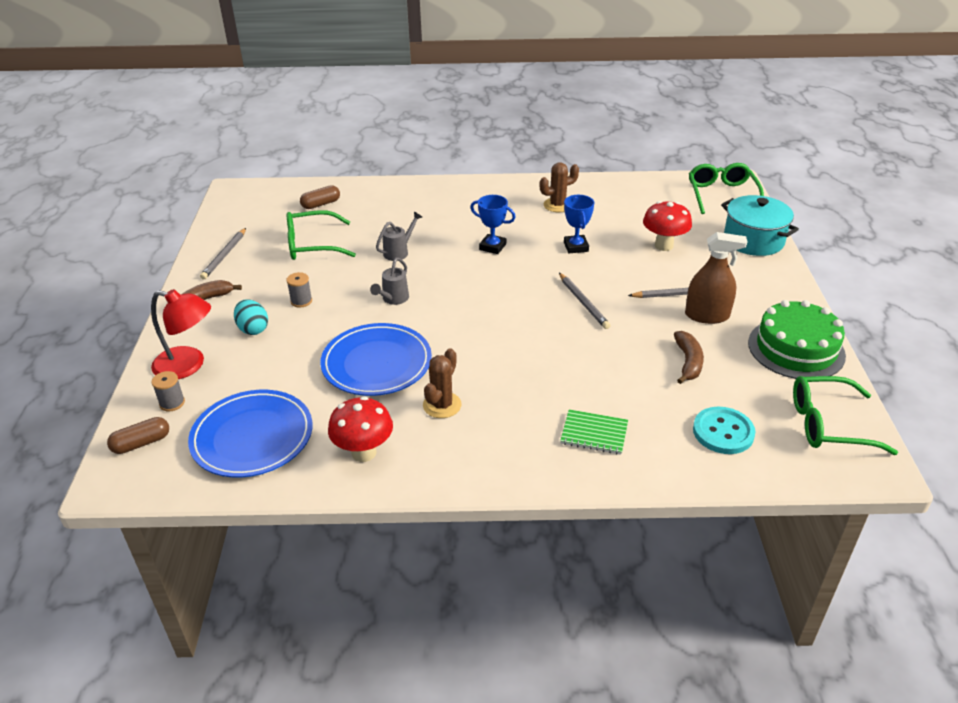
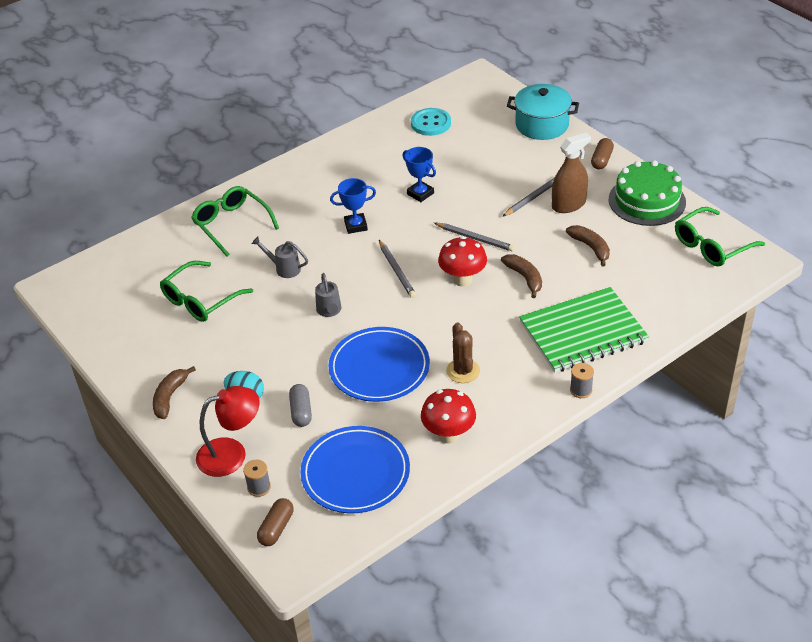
camera: 35 degrees left, 5 degrees up
(224, 255) = (132, 350): grey pencil -> grey pencil (396, 270)
(276, 363) = (301, 411): none -> grey capsule
(301, 301) = (256, 352): grey spool -> grey spool (581, 390)
(321, 204) = (158, 259): brown capsule -> brown capsule (601, 160)
(399, 252) = (284, 268): grey watering can -> grey watering can turned 75 degrees counterclockwise
(557, 205) = (366, 162): brown cactus -> none
(592, 356) = (525, 278): none -> brown banana
(594, 433) = (583, 332): green notebook -> green notebook, size x2.09
(663, 246) = (483, 160): red mushroom -> red mushroom (462, 280)
(721, 195) = (481, 93): green glasses -> green glasses (231, 224)
(723, 432) = (658, 286): turquoise button -> turquoise button (431, 123)

